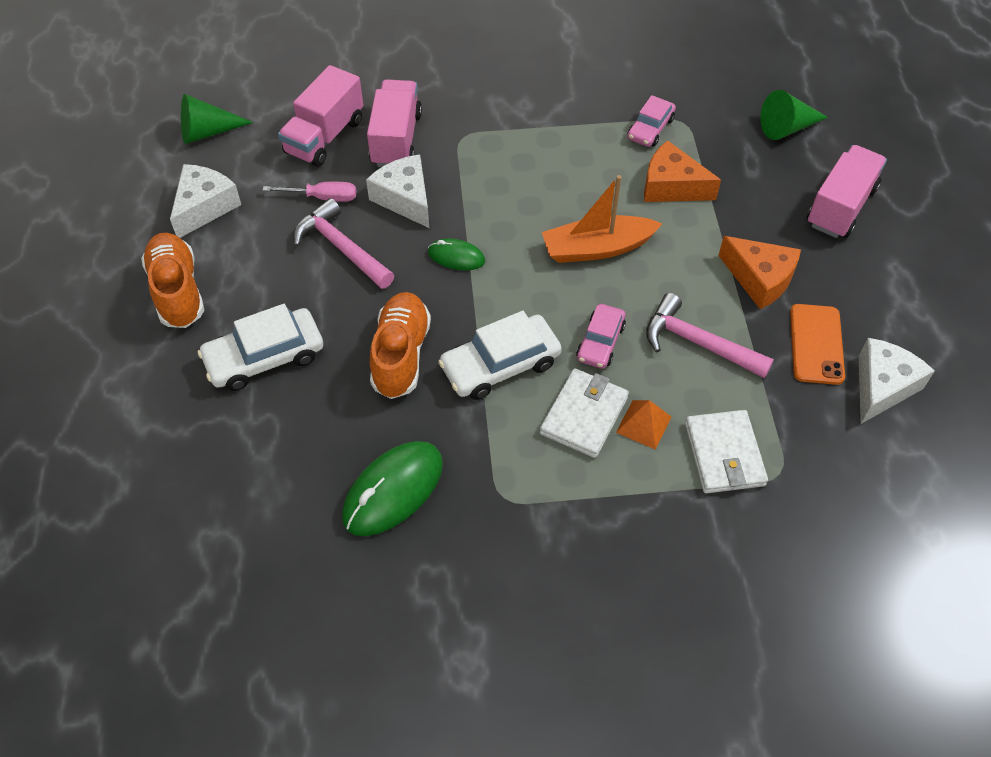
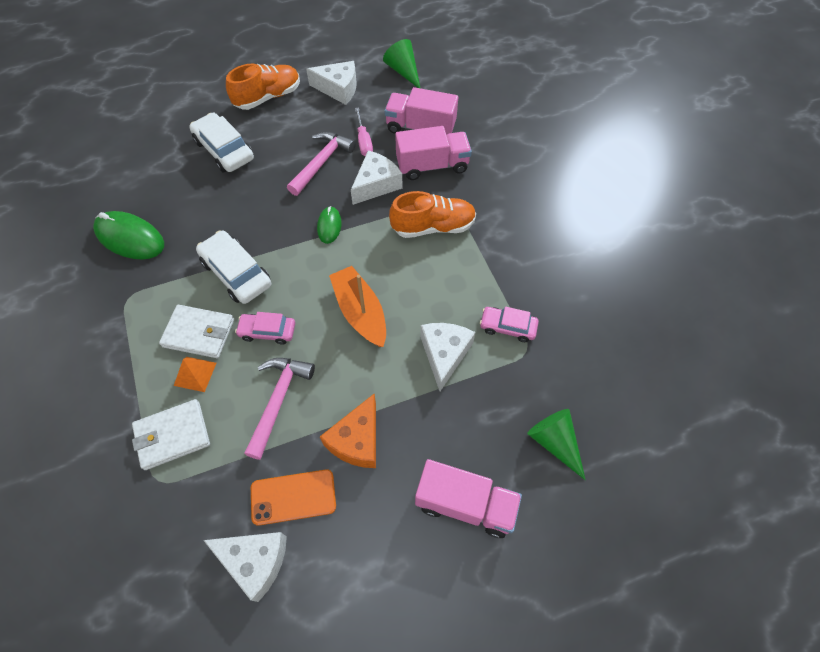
camera: 75 degrees right, 5 degrees up
(401, 355) = (237, 216): orange shoe -> orange shoe (433, 227)
(671, 186) = (444, 354): orange cheese -> white cheese

